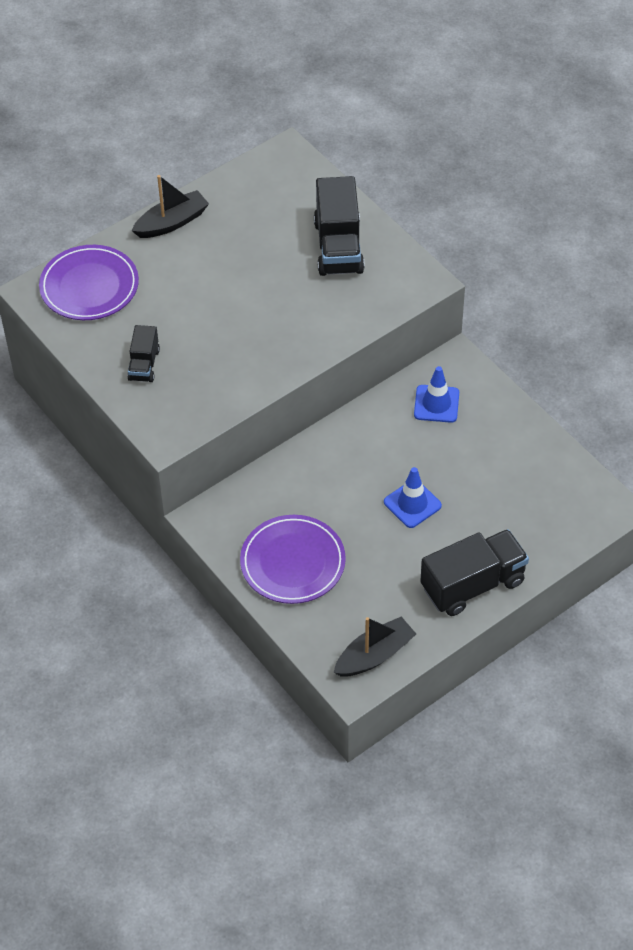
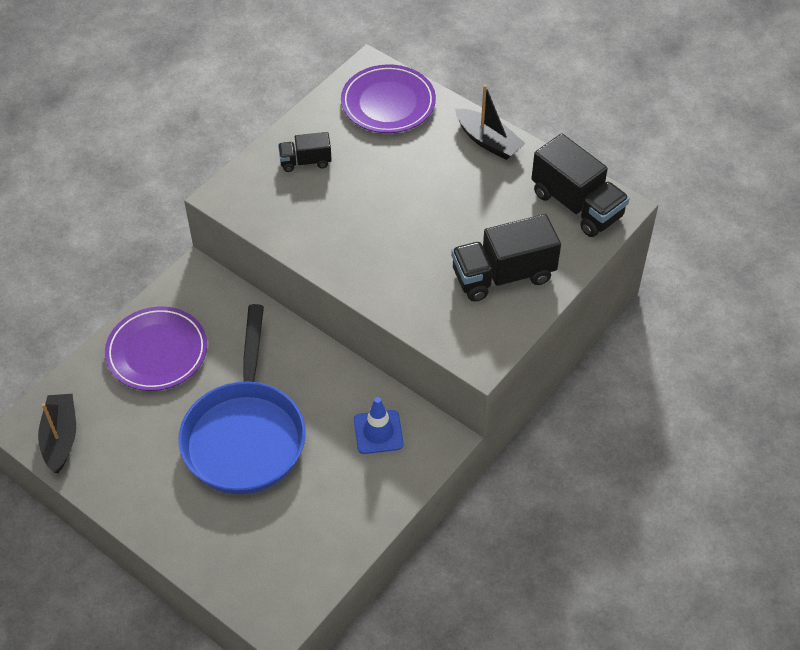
camera: 75 degrees right, 0 degrees up
(374, 655) = (60, 438): black boat -> black boat turned 135 degrees counterclockwise
(412, 504) = (245, 435): blue traffic cone -> blue pan
(473, 584) = (155, 506): black truck -> black truck (577, 205)

